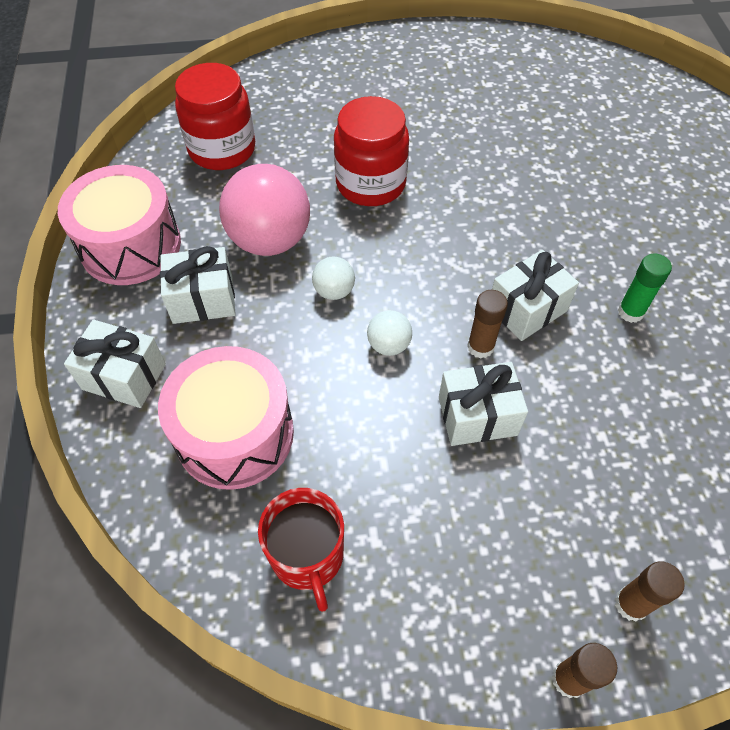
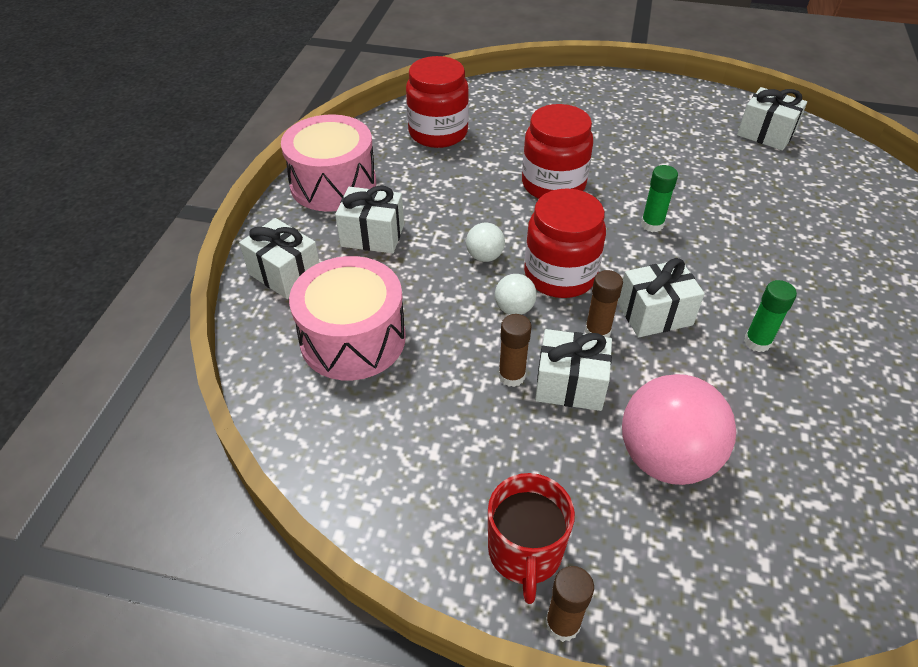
camera: 20 degrees right, 10 degrees down
(270, 240) = (447, 206): pink ball -> pink ball (666, 458)
(308, 556) = (371, 447): red mug -> red mug (525, 552)
(419, 291) = (560, 275): none -> red jar
(486, 206) = (652, 224): none -> green glue stick
(555, 69) = (765, 134): none -> white gift
(631, 604) = (651, 582): brown glue stick -> brown glue stick (511, 376)

